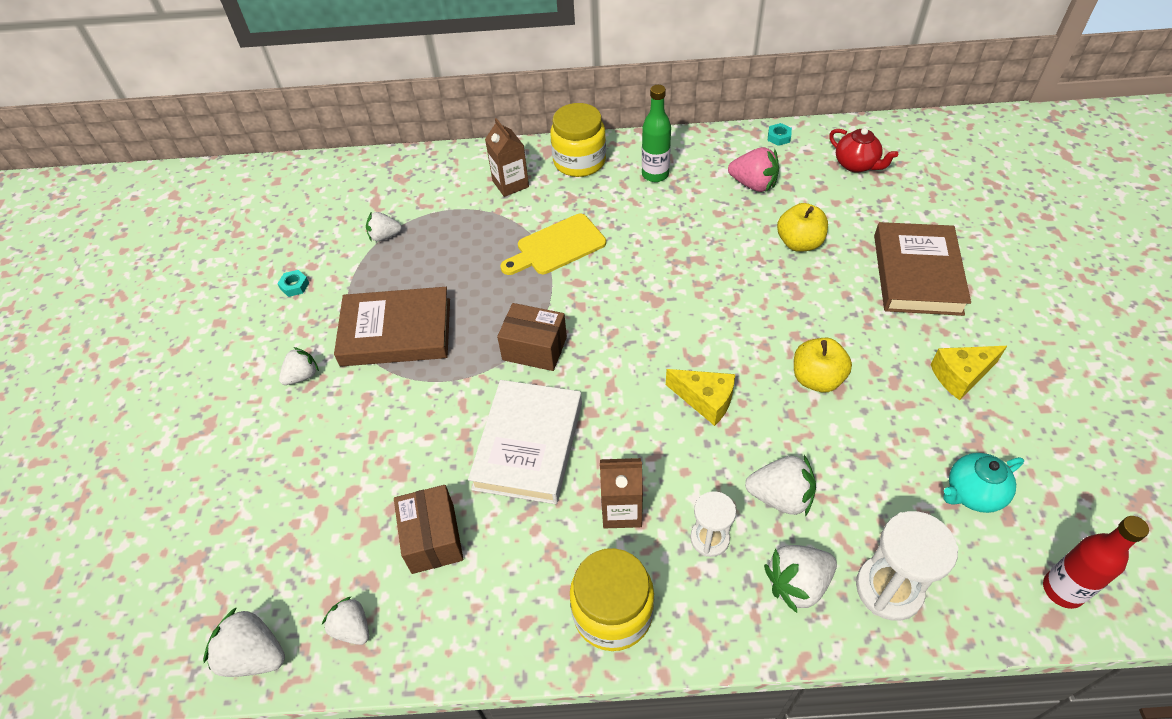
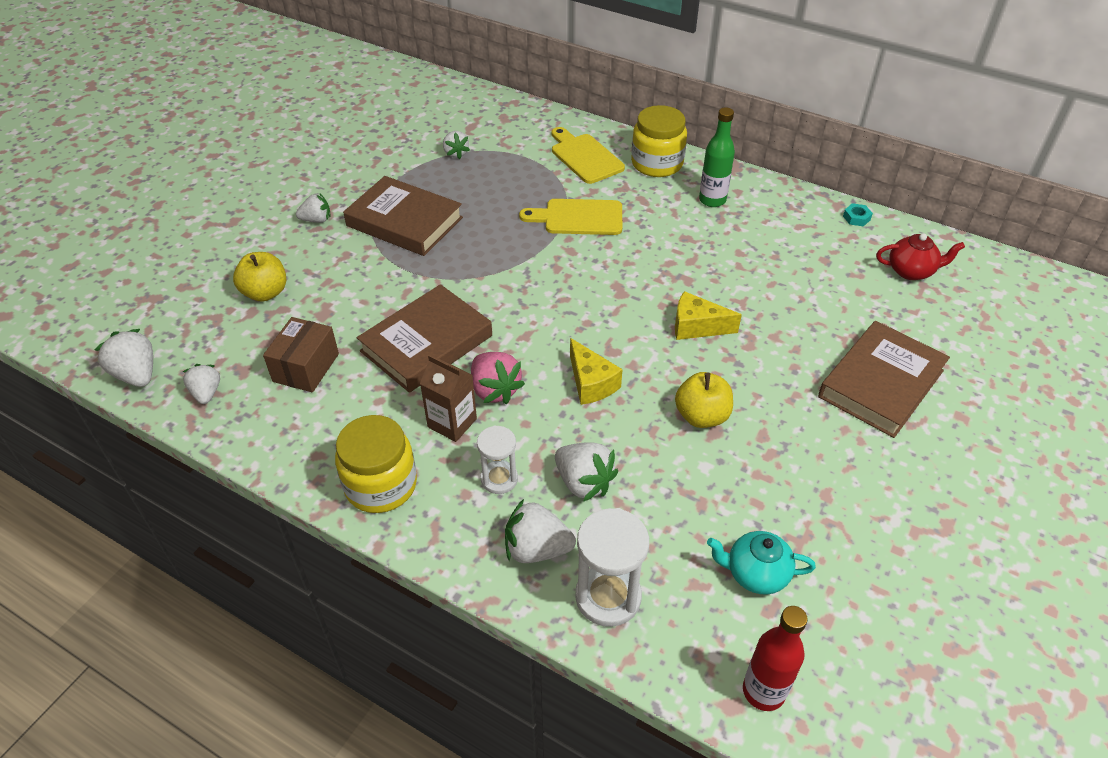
camera: 30 degrees right, 5 degrees down
(294, 286) = (364, 159): turquoise nut -> none
(384, 236) = (456, 153): white strawberry -> white strawberry turned 135 degrees counterclockwise
(510, 184) = (585, 157): brown carton -> yellow cutting board
(528, 445) = (426, 343): white book -> brown book
(534, 348) = (493, 281): brown box -> none
(753, 184) = (794, 245): pink strawberry -> pink strawberry (494, 390)
(799, 243) = (791, 308): yellow apple -> yellow apple (265, 292)
(856, 165) = (911, 271): red teapot -> red teapot turned 75 degrees counterclockwise
(961, 376) = (839, 482): yellow cheese -> yellow cheese (697, 327)

